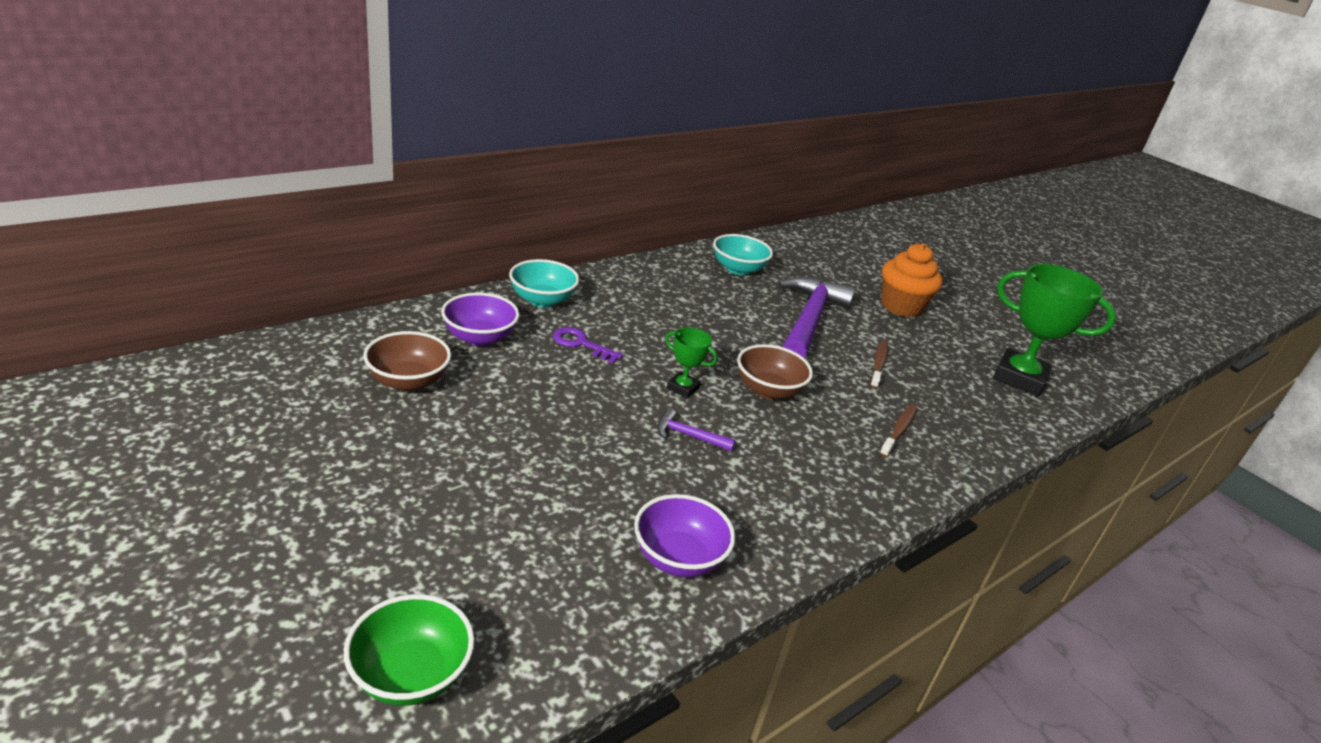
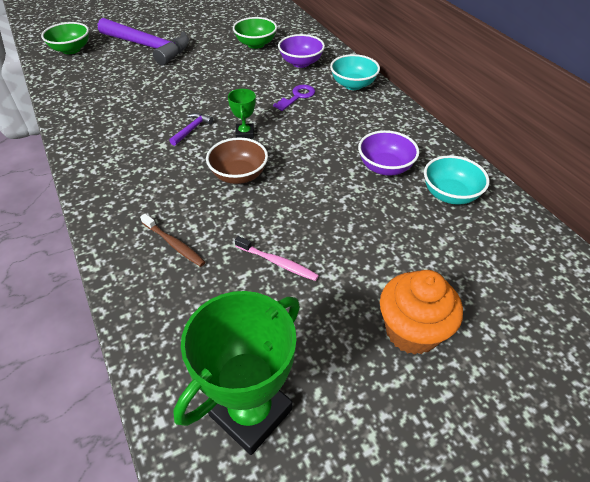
camera: 105 degrees right, 15 degrees up
(408, 381) = (255, 44): brown bowl -> green bowl
(678, 558) = (94, 113): purple bowl -> purple bowl (385, 167)
(683, 388) = (244, 133): green trophy -> green trophy turned 45 degrees counterclockwise
(809, 320) = (357, 228): purple hammer -> purple hammer (148, 47)
(878, 364) = (277, 262): brown toothbrush -> pink toothbrush

